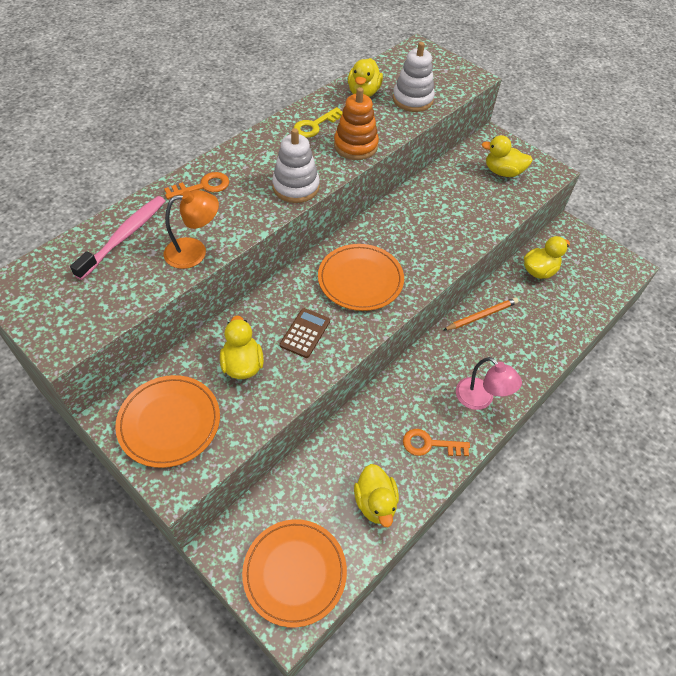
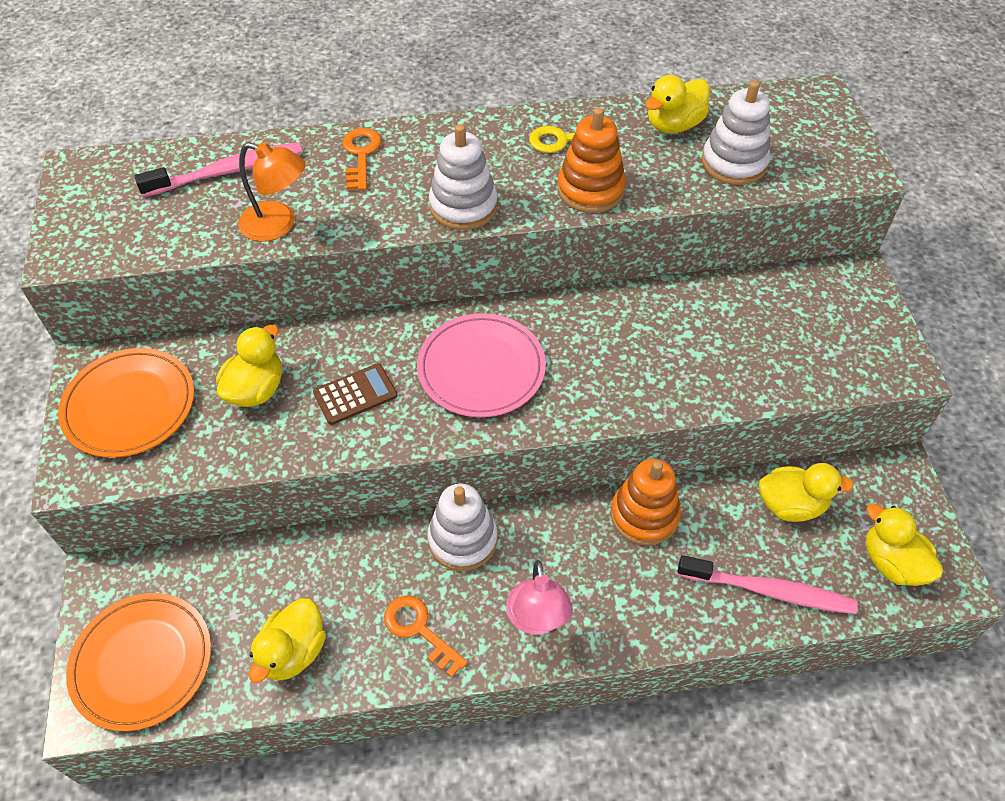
camera: 40 degrees right, 0 degrees up
(203, 186) = (361, 155): orange key -> orange key turned 105 degrees counterclockwise
(360, 280) = (481, 368): orange plate -> pink plate
(407, 384) = (462, 539): none -> white stacking toy
(481, 316) = (644, 515): orange pencil -> orange stacking toy
(503, 172) = (823, 331): yellow duck -> yellow duck (892, 563)
(566, 316) = (769, 590): none -> pink toothbrush

